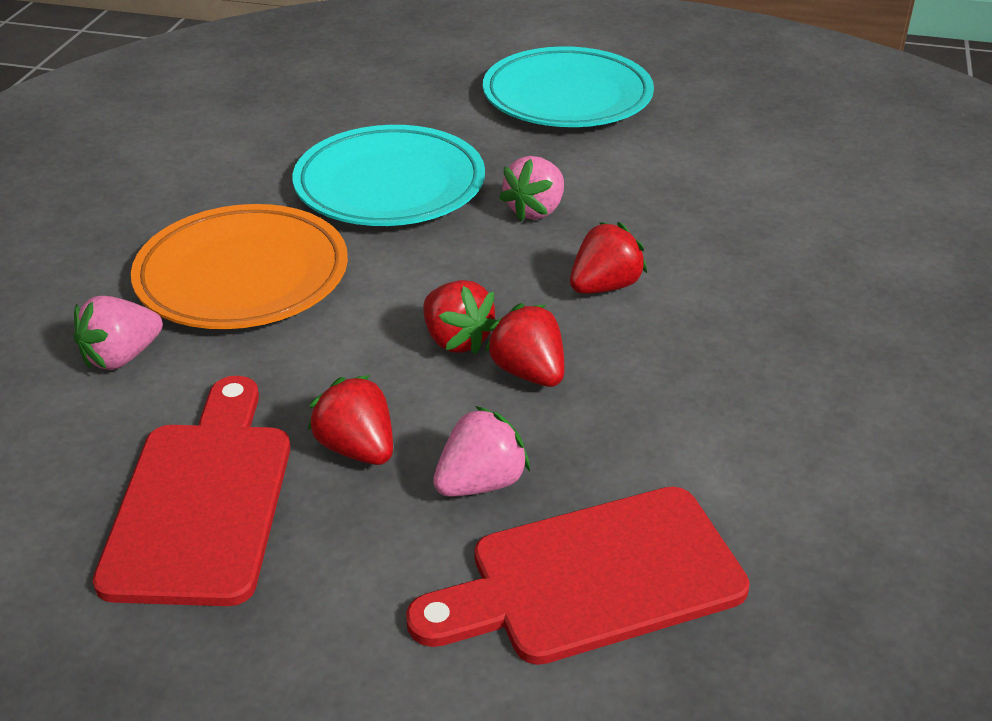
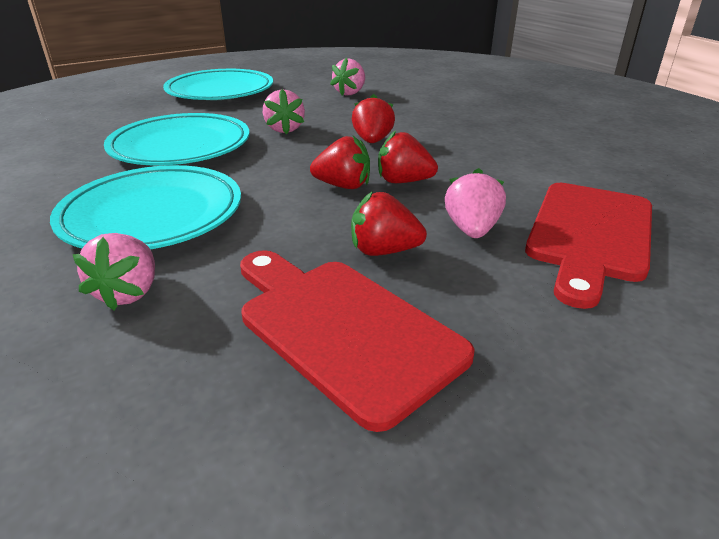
camera: 45 degrees left, 5 degrees down
(242, 276) = (152, 215): orange plate -> turquoise plate
(730, 176) = (350, 93): none -> pink strawberry

